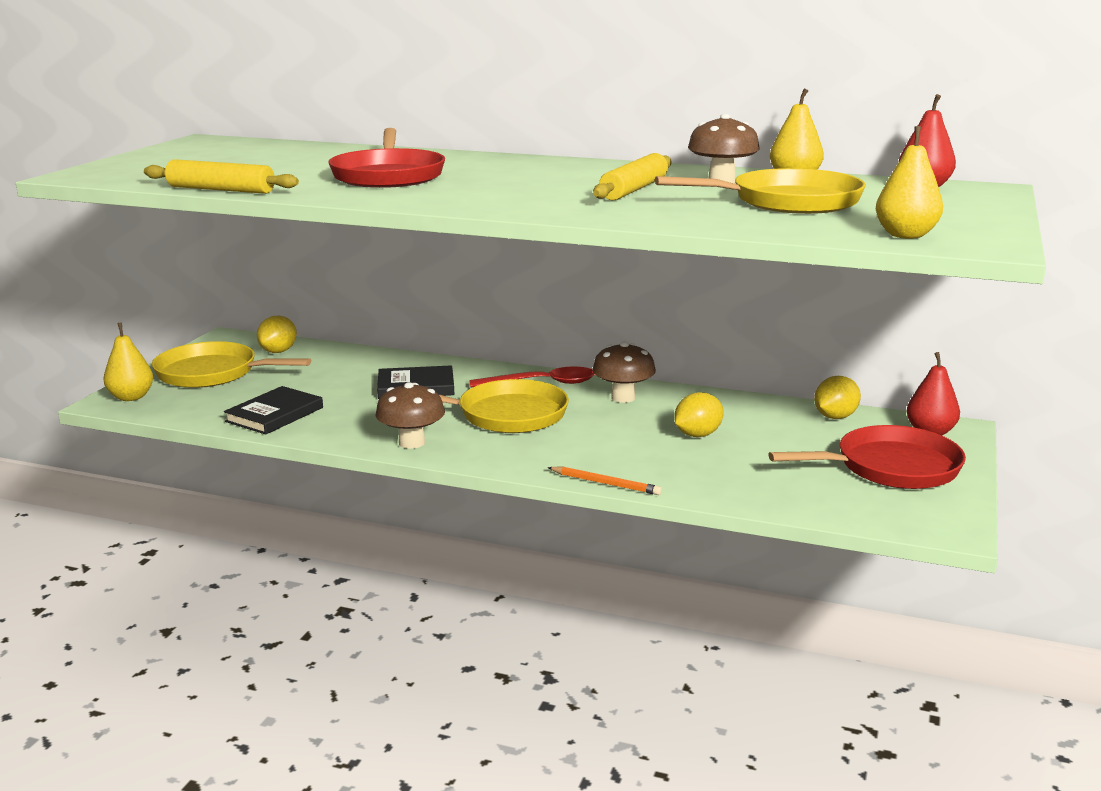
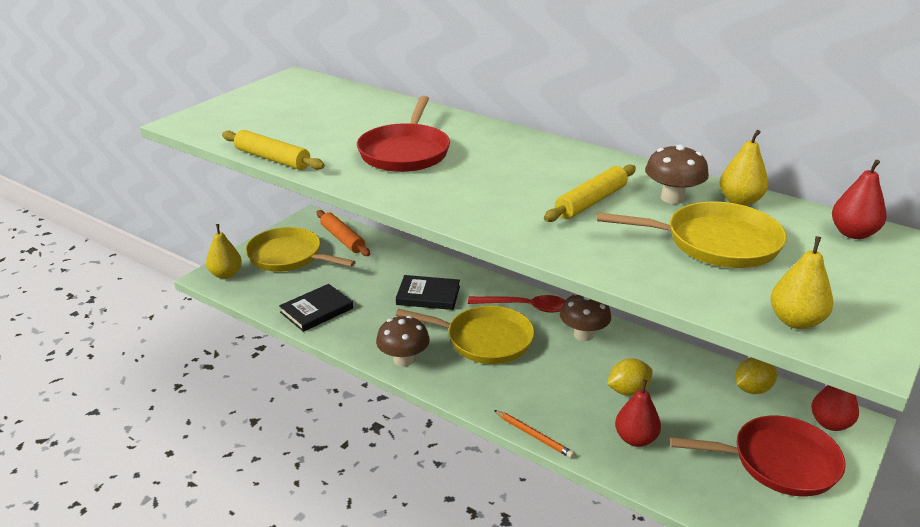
camera: 15 degrees right, 10 degrees up
(278, 351) = (342, 239): yellow lemon -> orange rolling pin
(725, 471) = (635, 439): none -> red pear

